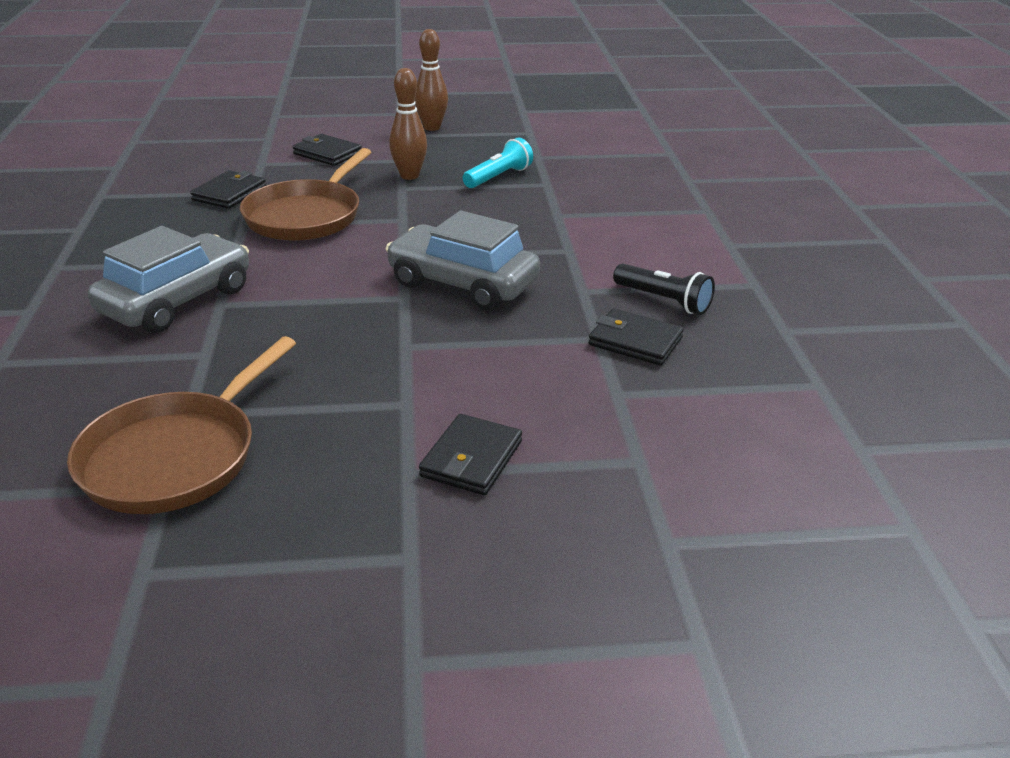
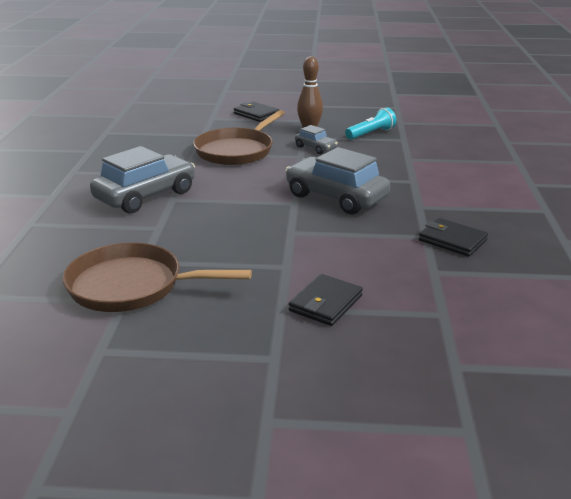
camera: 10 degrees right, 5 degrees down
(175, 457) = (131, 286): brown pan -> brown pan turned 60 degrees clockwise
(229, 193) = (188, 135): black wallet -> none
(422, 204) = (315, 148): none -> grey car
(432, 127) = (329, 101): brown bowling pin -> none
(663, 300) = (477, 216): black flashlight -> none

